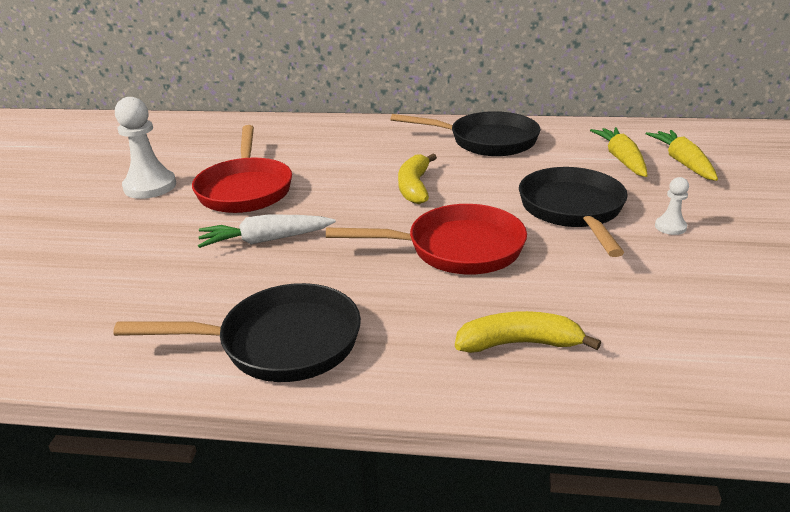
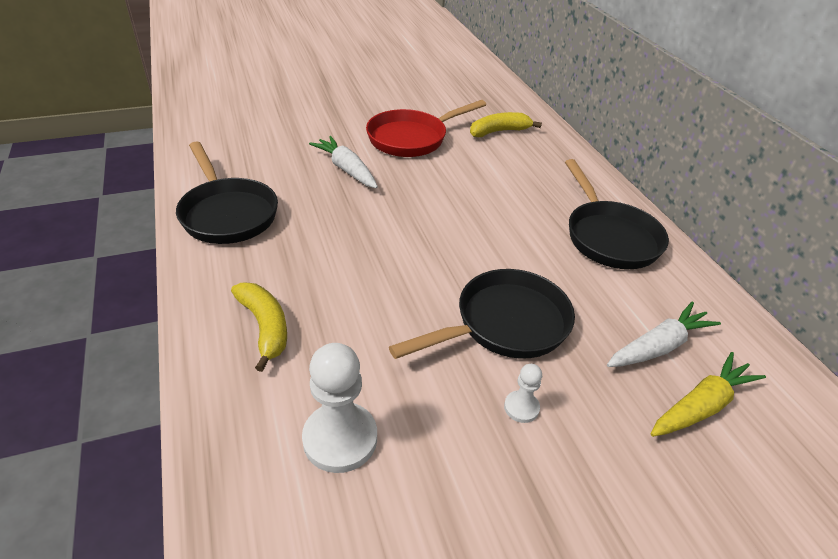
camera: 60 degrees right, 10 degrees up
(150, 186) = (388, 102): white pawn -> white pawn (340, 439)
(414, 187) = (477, 215): yellow banana -> yellow banana (499, 131)
(456, 249) = (387, 263): red pan -> none
(621, 159) = (658, 346): yellow carrot -> white carrot

